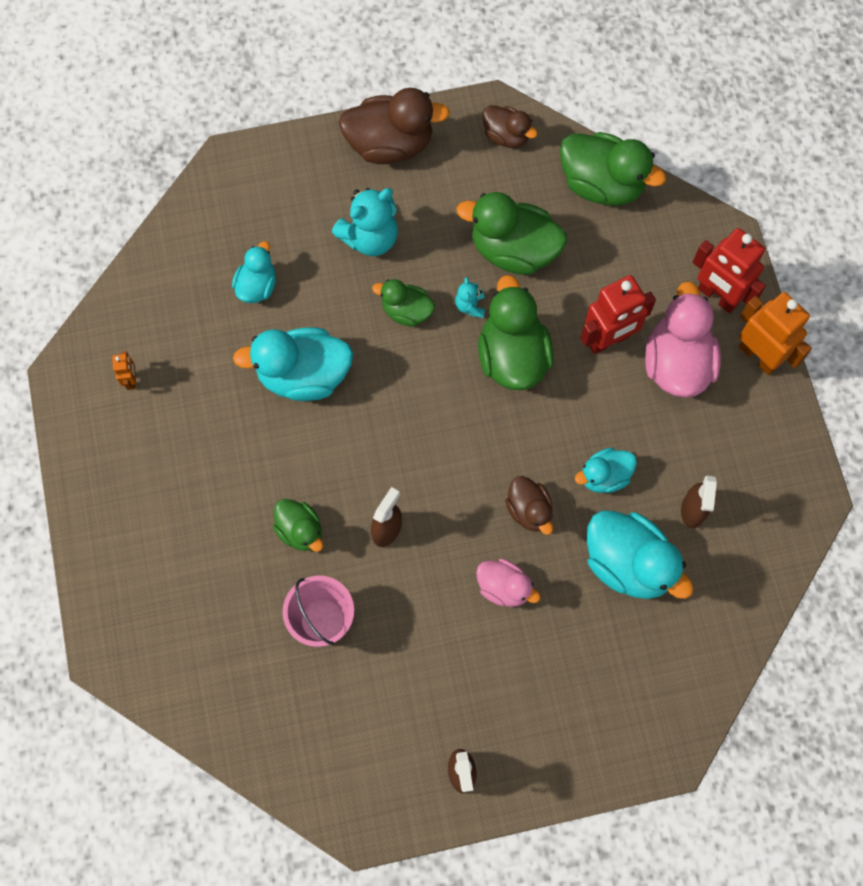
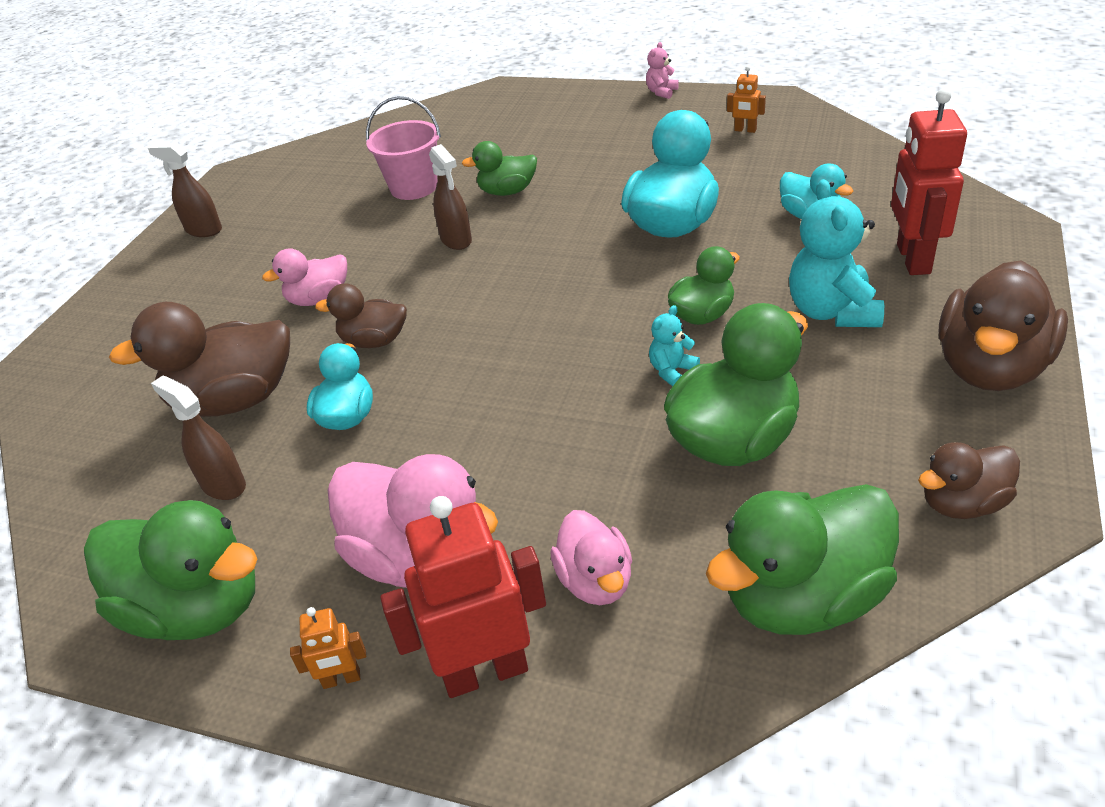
camera: 125 degrees right, 30 degrees down
(72, 484) = (661, 92): none -> pink teddy bear
(470, 306) = (672, 371): turquoise teddy bear -> turquoise teddy bear turned 75 degrees counterclockwise
(512, 356) = (571, 387): green duck -> green duck (196, 608)
(608, 340) = (520, 493): red robot -> red robot (912, 259)
(628, 564) = (235, 400): turquoise duck -> brown duck
(642, 275) = (595, 581): none -> pink duck
(759, 356) = (341, 679): orange robot -> orange robot, size x0.46

